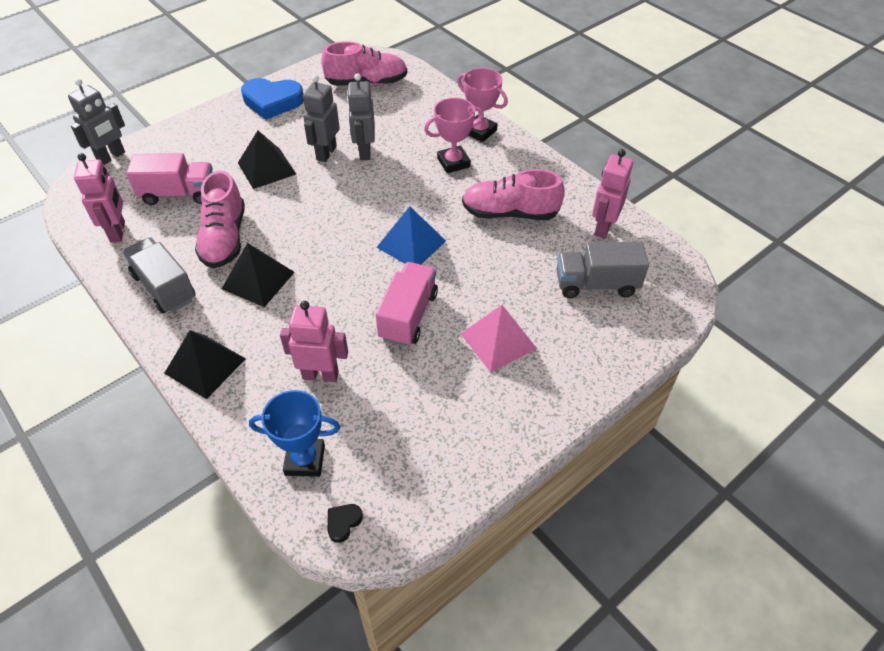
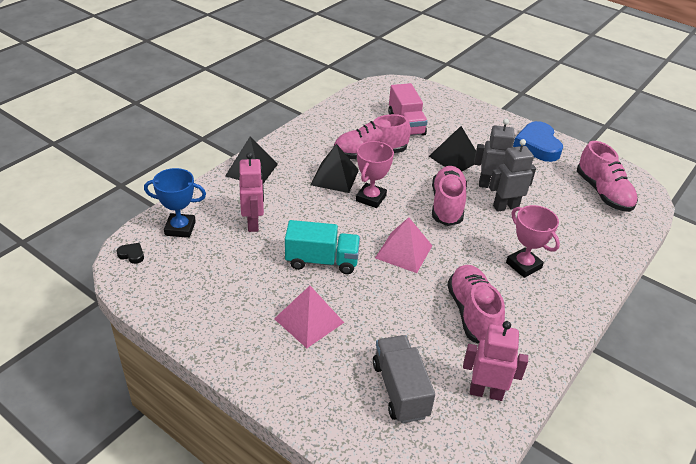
camera: 75 degrees right, 10 degrees down
(111, 157) = (429, 89): grey robot -> none
(118, 232) = (358, 109): pink robot -> none
(164, 287) = (314, 138): grey truck -> none
(305, 460) = (180, 228): blue trophy -> blue trophy turned 75 degrees counterclockwise
(347, 194) = (447, 205): none -> pink shoe
(408, 316) = (322, 261): pink truck -> turquoise truck
(411, 244) = (403, 251): blue pyramid -> pink pyramid
(480, 131) = (582, 279): pink trophy -> pink trophy (371, 198)

